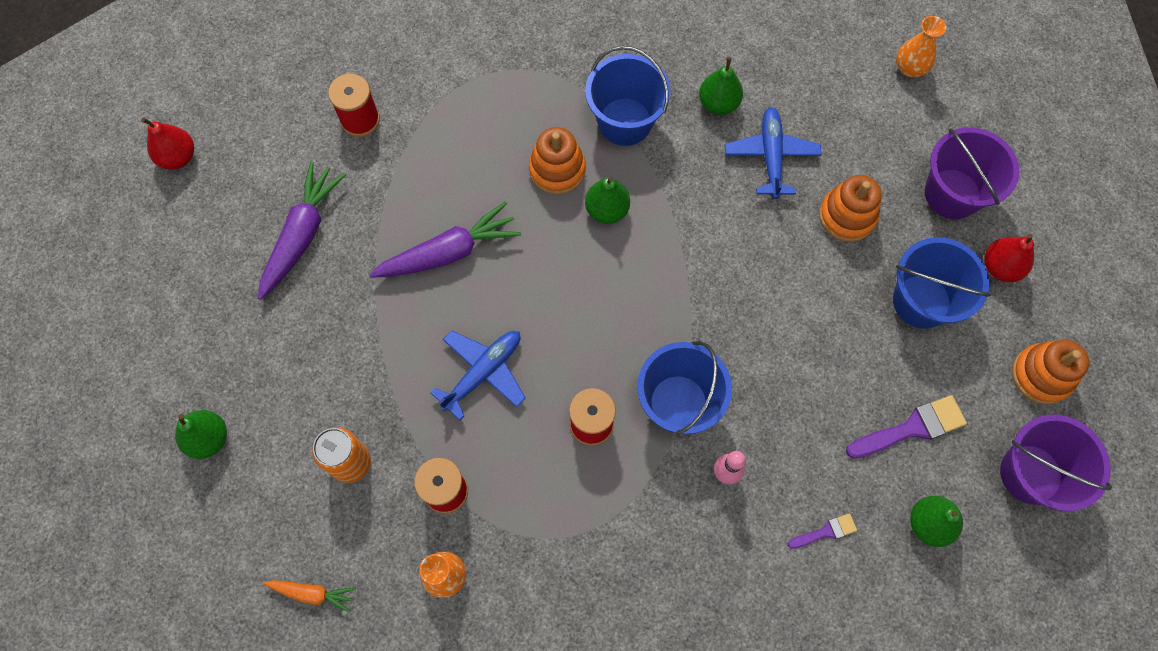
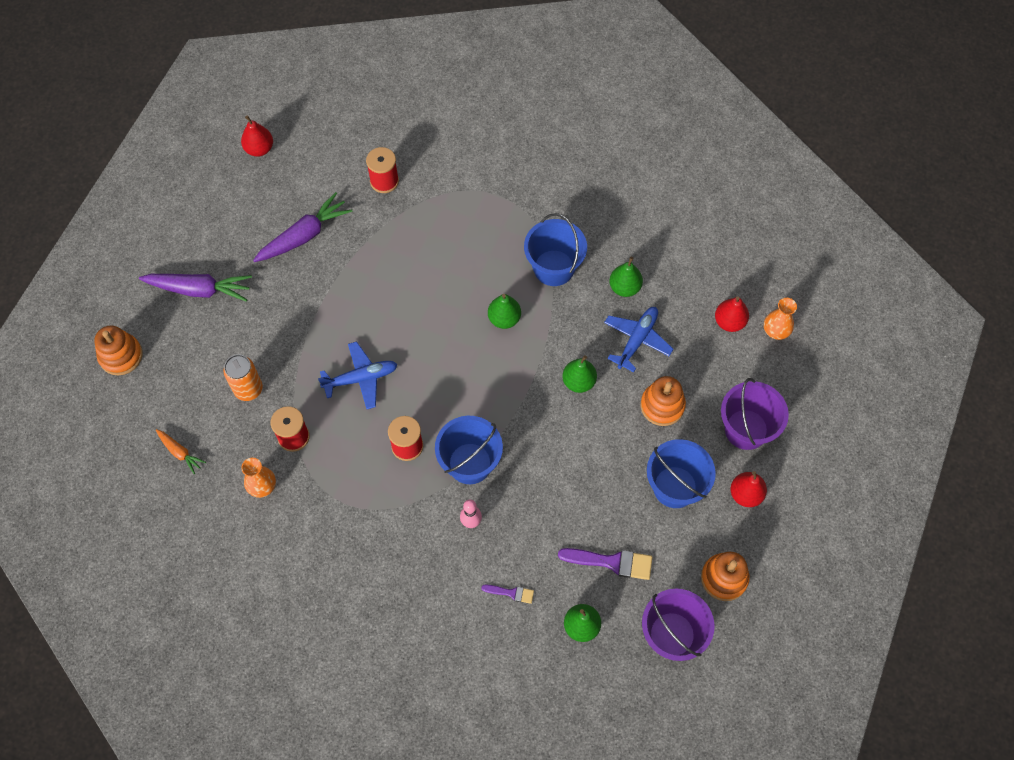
camera: 30 degrees right, 5 degrees down
(209, 438) = (175, 329): green pear -> green pear (578, 382)
(448, 252) = (386, 293): purple carrot -> purple carrot (199, 289)
(557, 170) = (489, 276): orange stacking toy -> orange stacking toy (121, 356)
(855, 83) = (729, 322): none -> red pear

